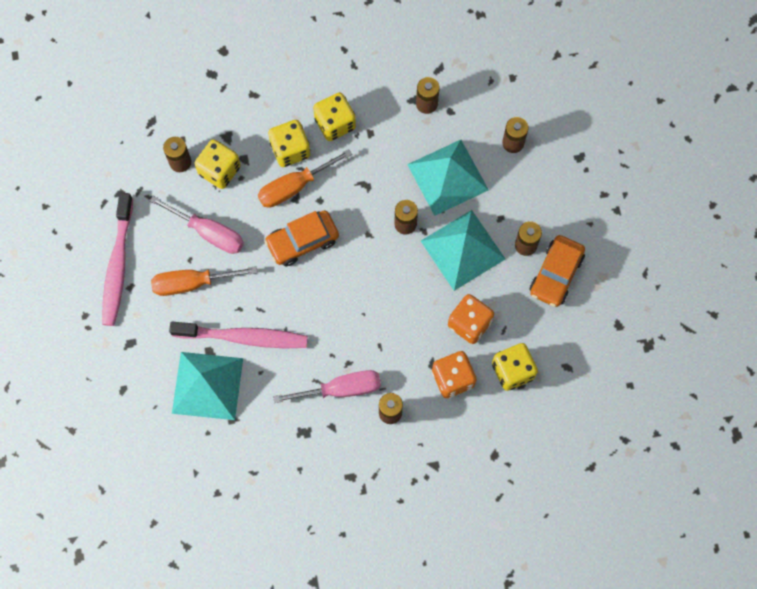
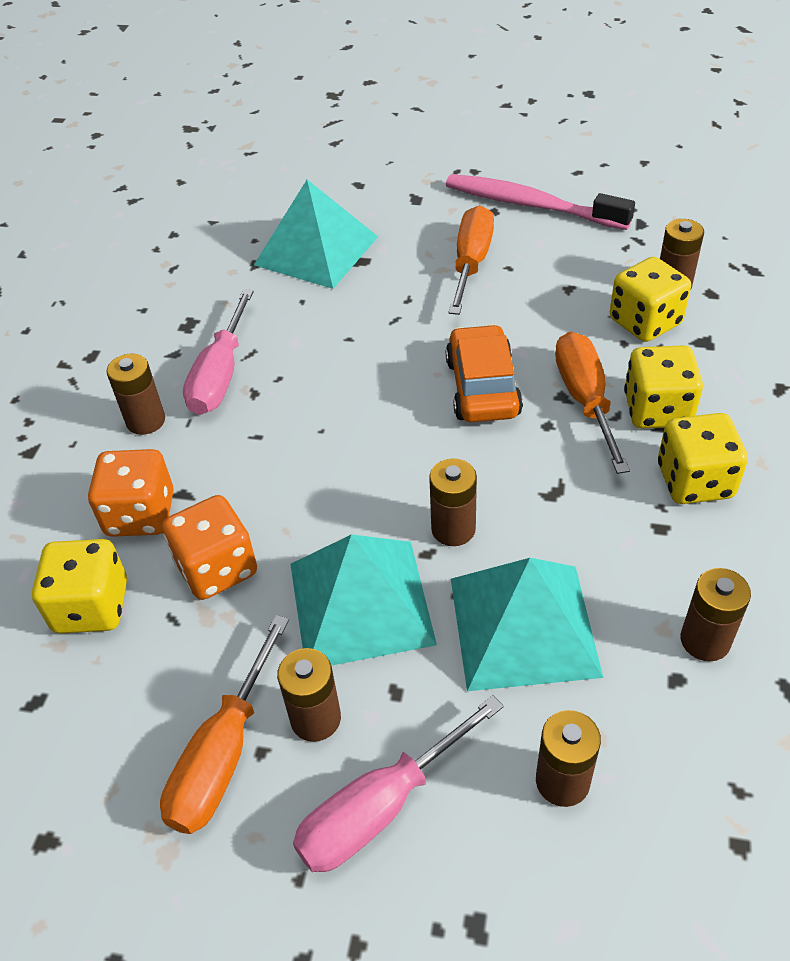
camera: 115 degrees right, 25 degrees down
(209, 232) = (543, 292): pink screwdriver -> pink screwdriver (380, 807)
(244, 337) = (362, 295): pink toothbrush -> none
(556, 274) = (224, 754): orange car -> orange screwdriver

